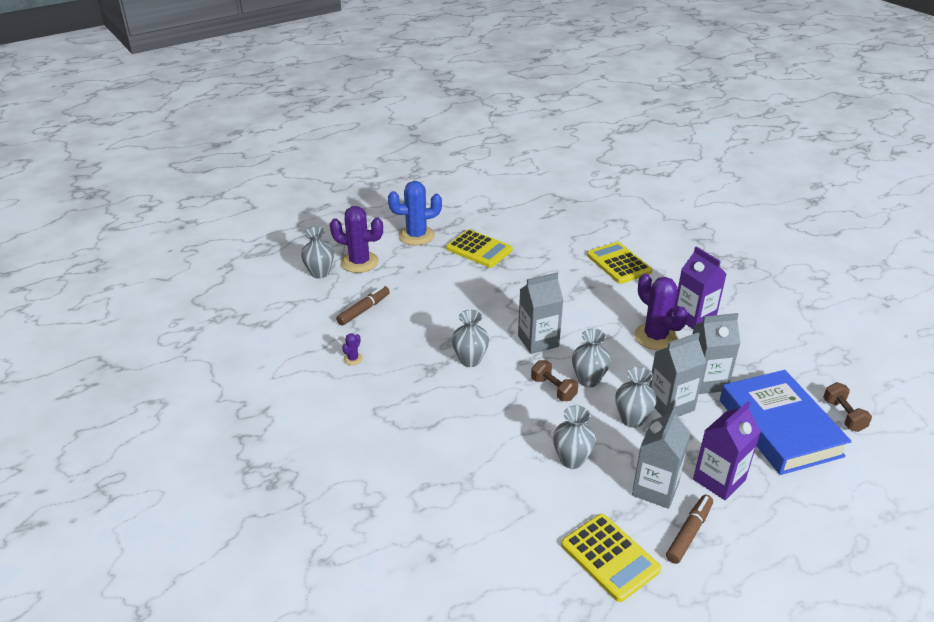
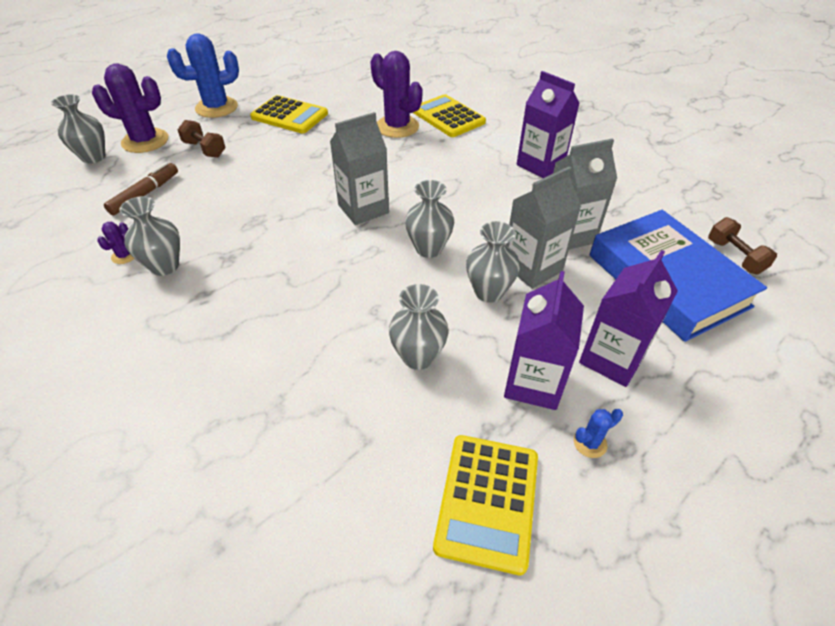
camera: 10 degrees left, 10 degrees up
(470, 360) = (279, 241): grey vase -> grey vase (165, 266)
(553, 389) = (386, 265): brown dumbbell -> brown dumbbell (205, 149)
(610, 557) = (487, 501): yellow calculator -> yellow calculator turned 60 degrees clockwise
(655, 337) = (501, 190): purple cactus -> purple cactus (397, 127)
(655, 489) = (533, 383): grey carton -> purple carton
(689, 533) = (590, 443): brown marker -> blue cactus

